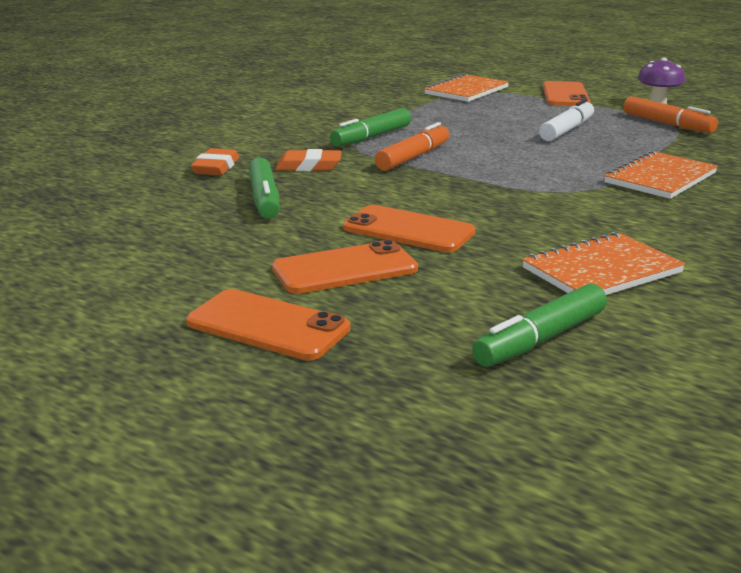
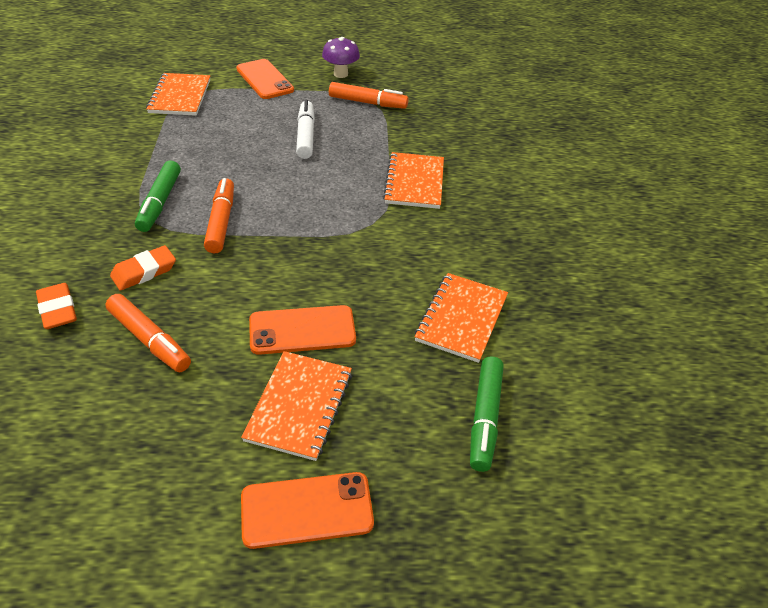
camera: 40 degrees left, 20 degrees up
(264, 199) = (149, 340): green marker -> orange marker
(345, 269) = (299, 406): orange phone -> orange notebook

